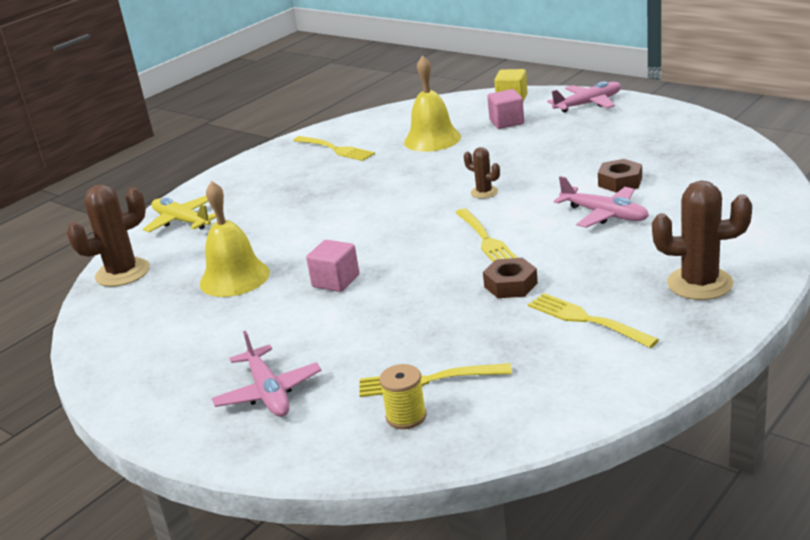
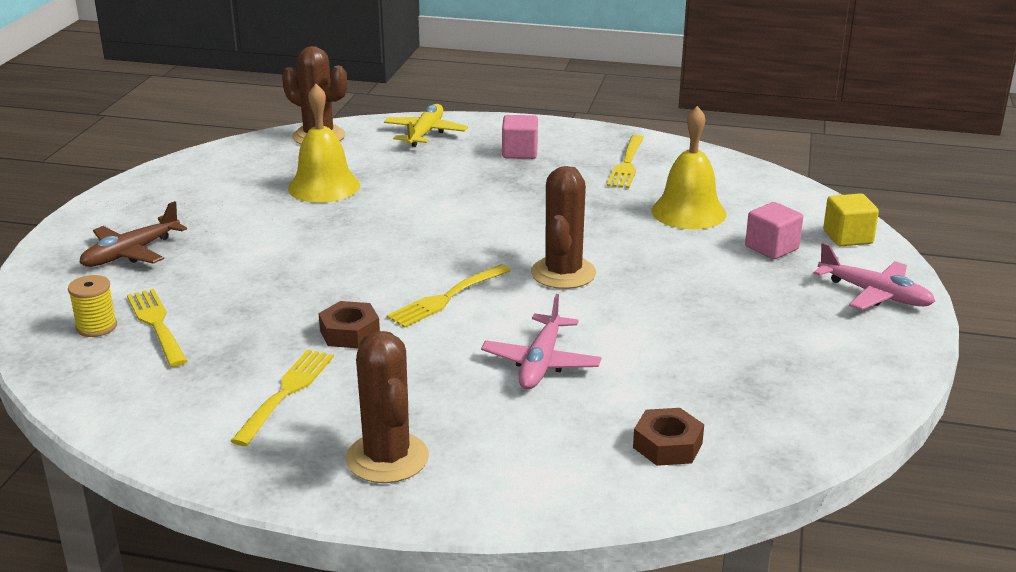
camera: 60 degrees right, 0 degrees up
(268, 392) = (131, 253): pink plane -> brown plane
(336, 281) = (331, 236): pink cube -> pink cube (520, 152)
(484, 192) = (563, 273): brown cactus -> brown cactus, size x1.88
(620, 182) = (639, 359): brown nut -> brown nut (667, 445)

